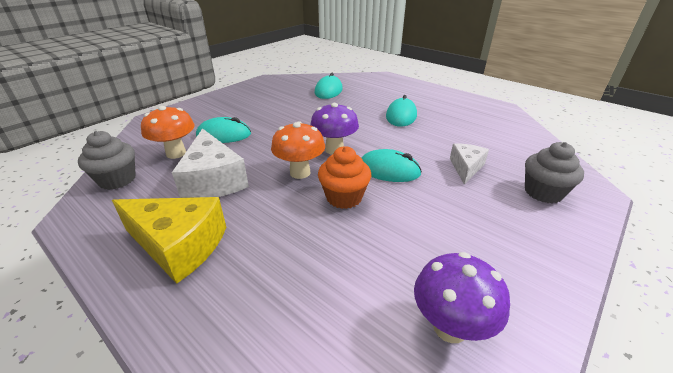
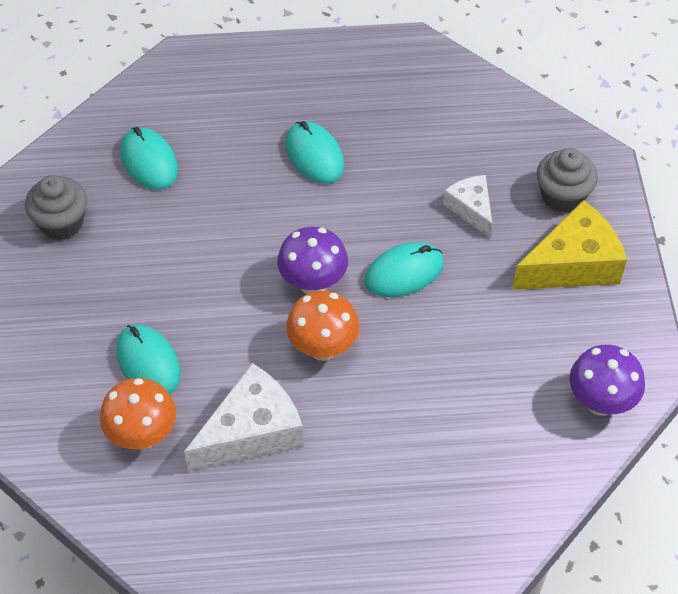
camera: 45 degrees left, 20 degrees up
(117, 180) = (147, 519): grey cupcake -> grey cupcake (61, 223)
(179, 245) = (338, 515): yellow cheese -> yellow cheese (572, 264)
(213, 180) = (251, 432): white cheese -> white cheese turned 60 degrees counterclockwise
(224, 135) = (148, 362): turquoise mouse -> turquoise mouse turned 75 degrees counterclockwise
(344, 197) = (405, 345): orange cupcake -> none

